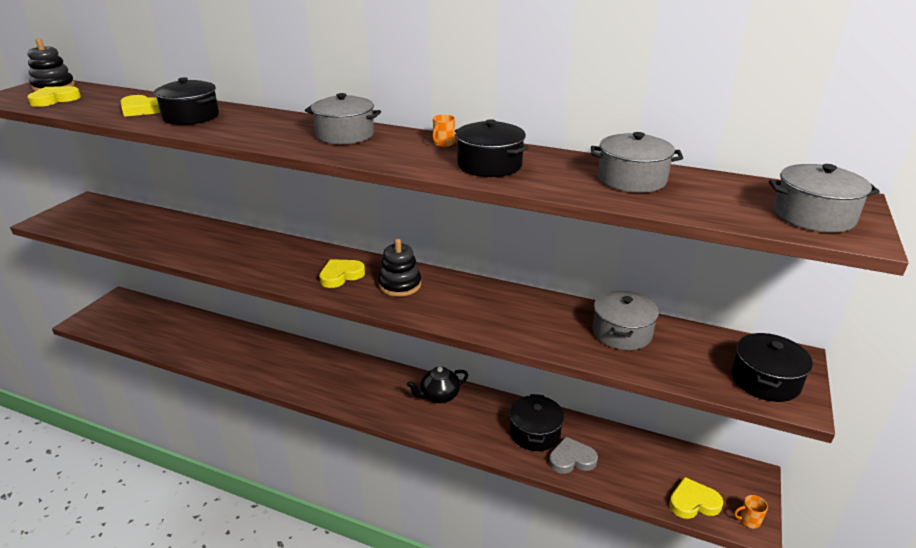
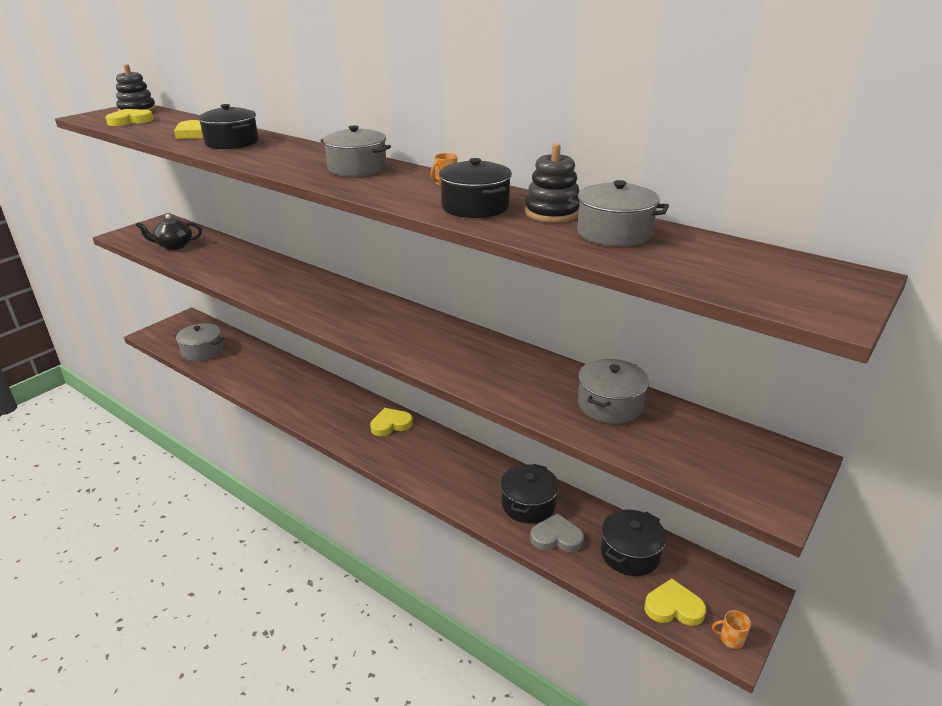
camera: 15 degrees right, 0 degrees up
(341, 275) = (353, 312): yellow heart -> yellow heart (391, 424)
(400, 285) = (404, 328): black stacking toy -> black stacking toy (552, 213)
(439, 396) = (445, 452): black teapot -> black teapot (174, 246)
(765, 380) = (748, 478): black pot -> black pot (630, 554)
(813, 216) = (794, 288): grey pot -> grey pot (202, 351)

